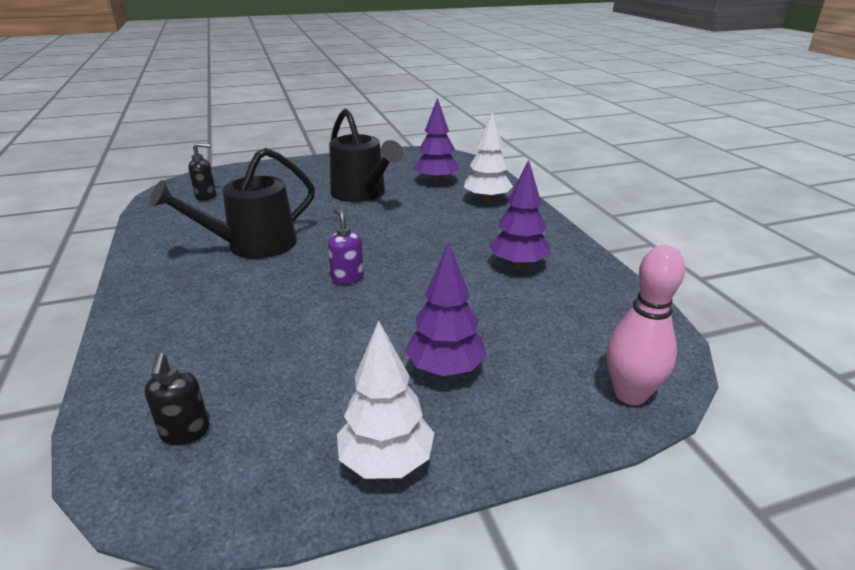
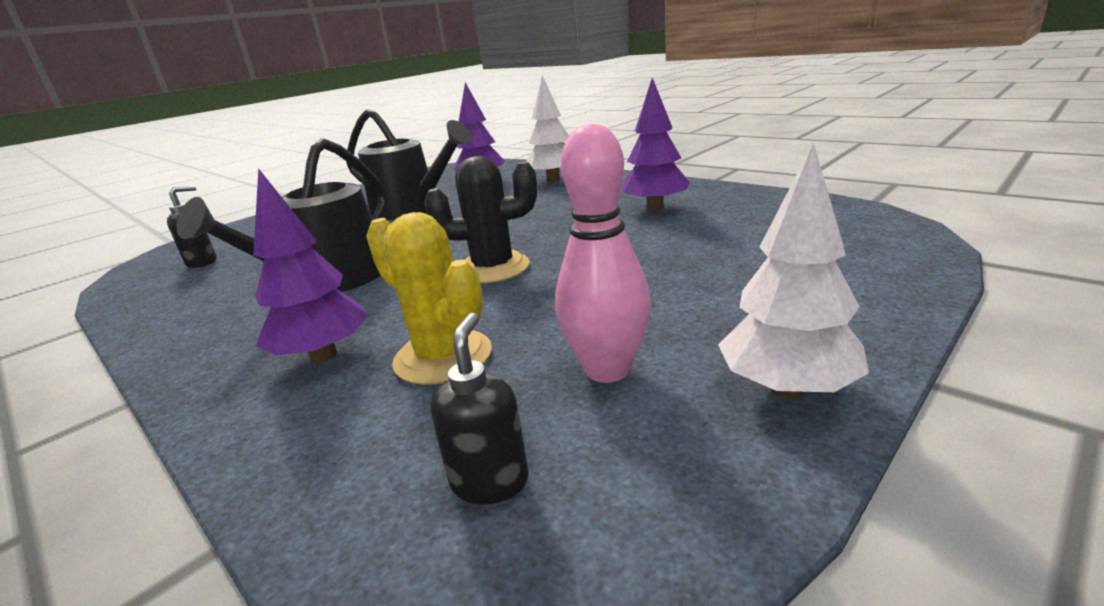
camera: 25 degrees left, 5 degrees down
(185, 432) = (490, 481): black soap dispenser -> black soap dispenser turned 135 degrees counterclockwise
(247, 339) = (443, 357): none -> yellow cactus
(347, 278) = (493, 268): purple soap dispenser -> black cactus
(445, 369) = (715, 295): purple tree -> purple tree (323, 356)
(630, 394) = (898, 250): pink bowling pin -> pink bowling pin (607, 369)

